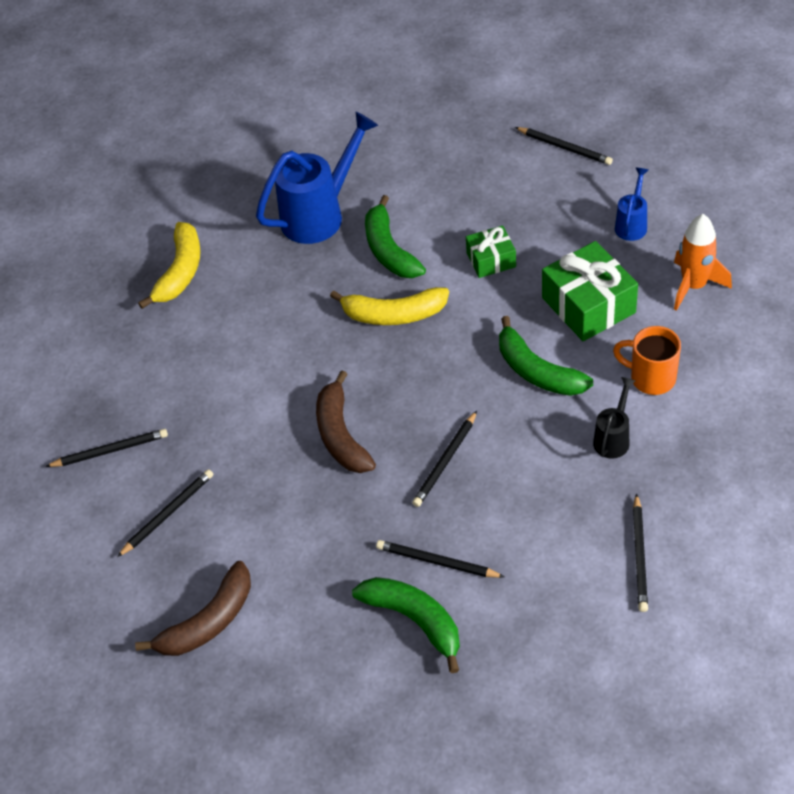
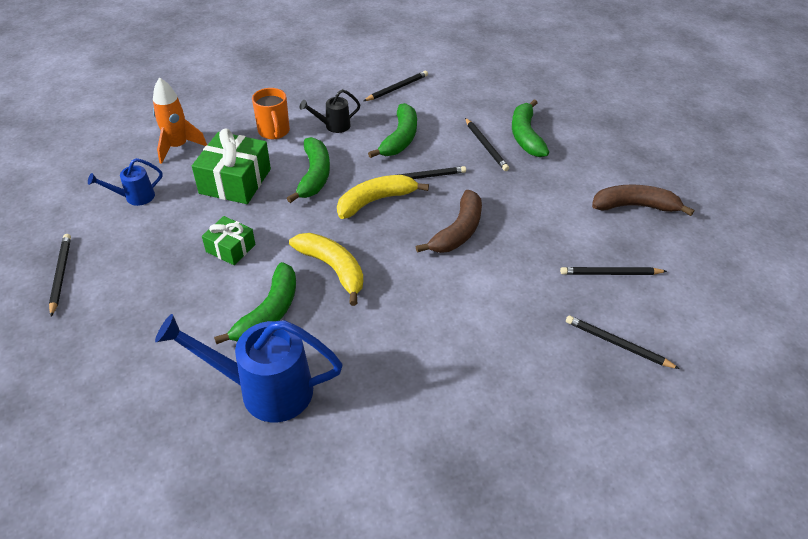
camera: 140 degrees left, 5 degrees down
(180, 272) = (424, 447): yellow banana -> yellow banana (375, 201)
(530, 486) = (400, 138): none -> green banana

